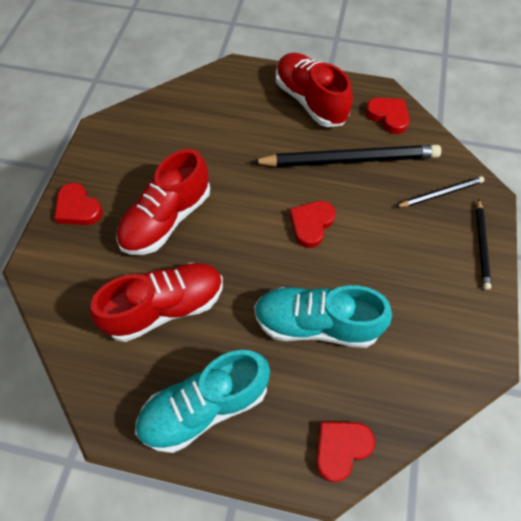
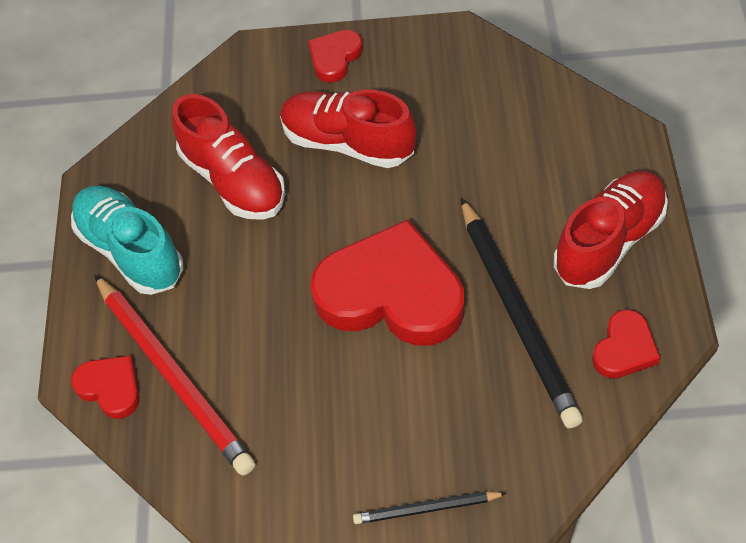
camera: 80 degrees right, 5 degrees down
(311, 224) = (391, 293): red heart -> red heart, size x2.13
(316, 324) = (251, 331): turquoise shoe -> none
(342, 392) = (174, 376): none -> red pencil
(440, 193) = (500, 443): black pencil -> none

